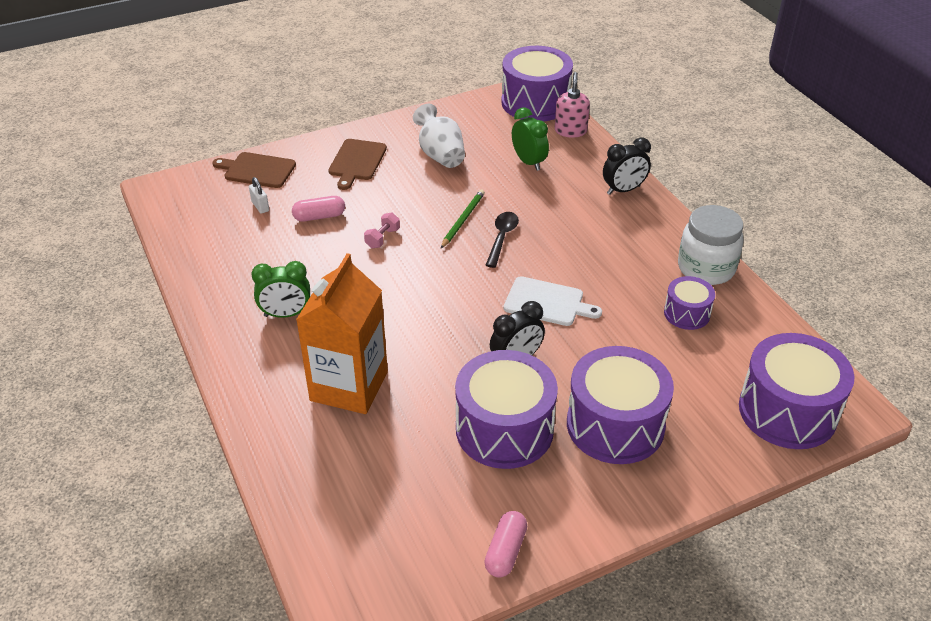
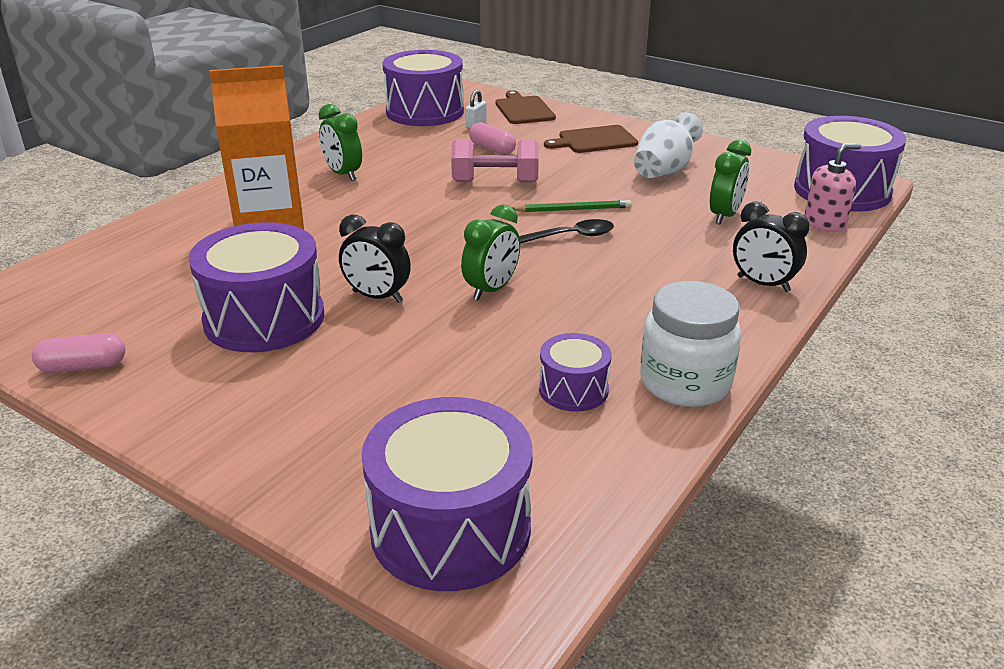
camera: 60 degrees right, 10 degrees down
(382, 238) = (495, 182): pink dumbbell -> pink dumbbell, size x1.89
(547, 302) = (491, 290): white cutting board -> green clock
(615, 425) = (318, 386): purple drum -> purple drum (425, 112)

